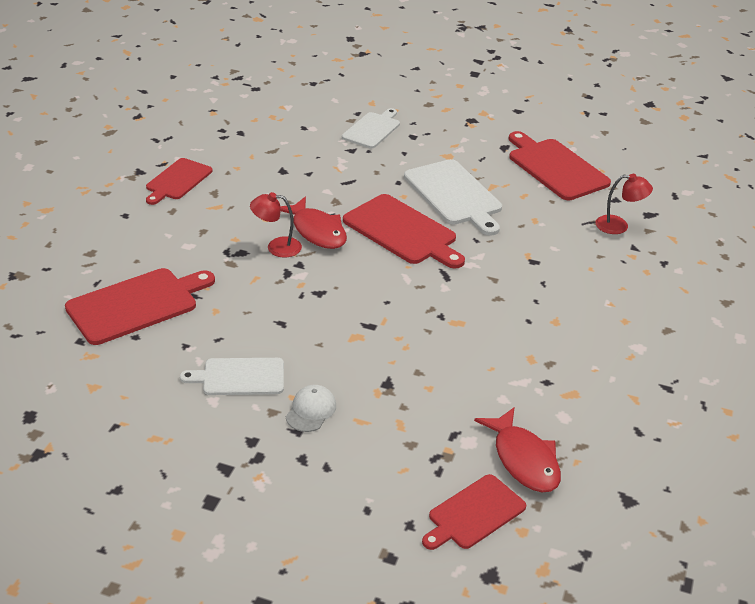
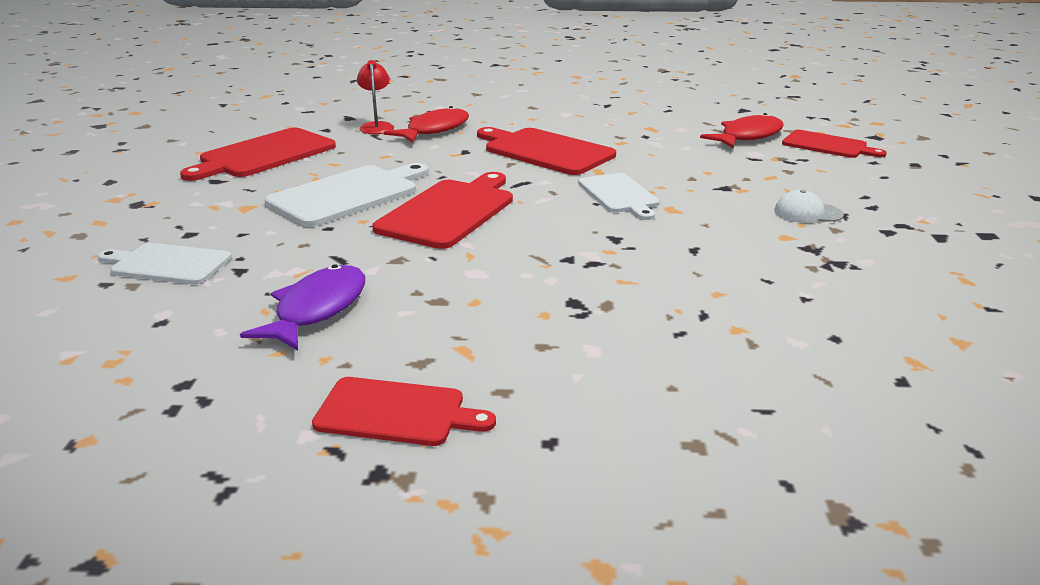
camera: 105 degrees left, 10 degrees down
(137, 305) = (773, 355): red cutting board -> red cutting board (545, 151)
(239, 377) = (811, 255): white cutting board -> white cutting board (619, 195)
(276, 247) = (541, 280): red lamp -> none
(289, 169) = (317, 309): none -> purple fish
(317, 231) = (482, 260): red fish -> red fish (434, 130)

